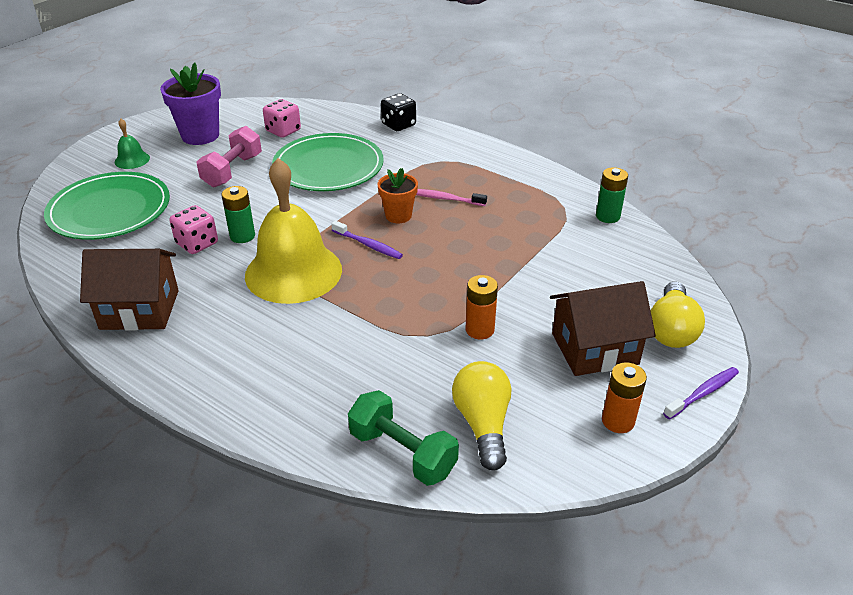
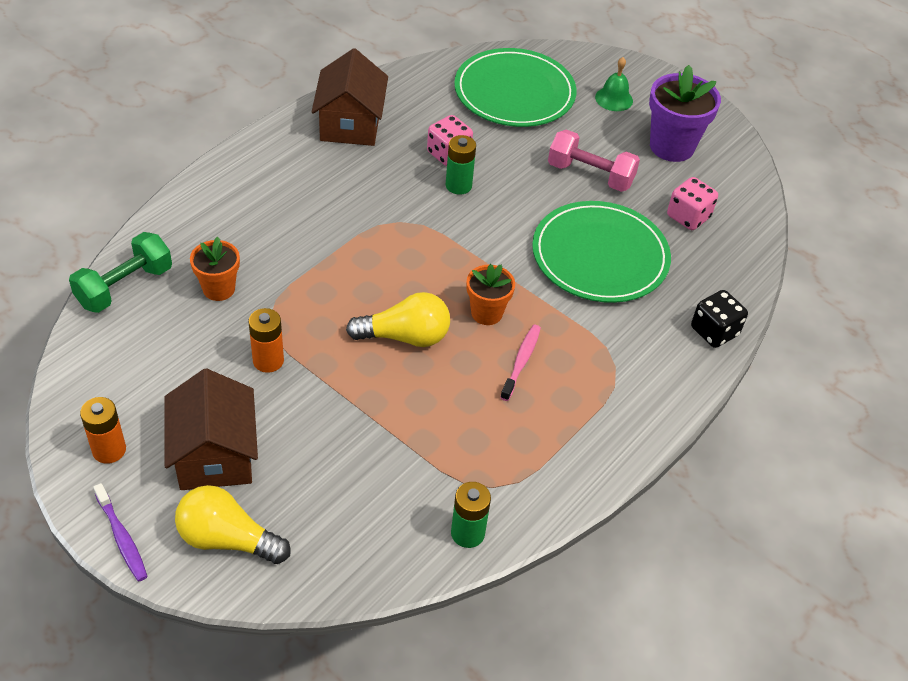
camera: 90 degrees right, 10 degrees up
(293, 272) = (390, 223): yellow bell -> none
(368, 245) = (431, 282): purple toothbrush -> none
(395, 376) = (219, 289): none -> orange flower pot
(483, 424) = (139, 345): yellow light bulb -> yellow light bulb (405, 336)

